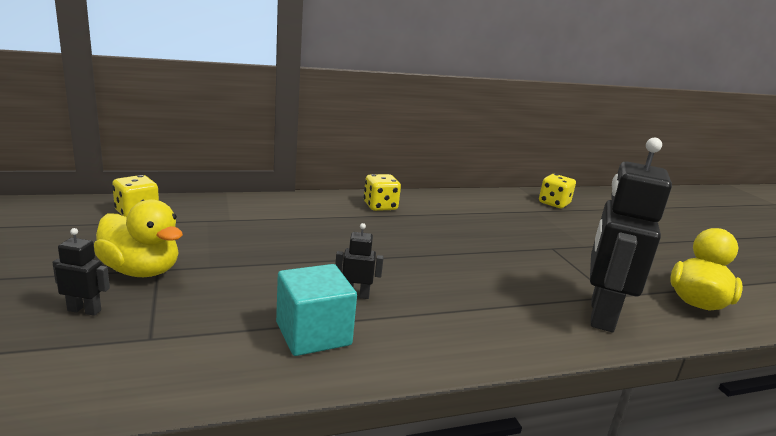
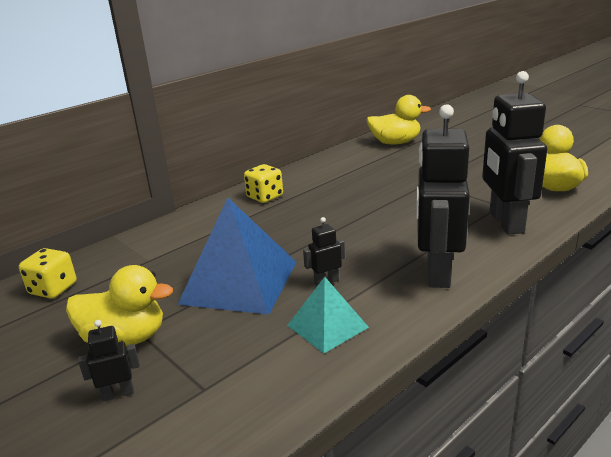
camera: 20 degrees left, 5 degrees up
(280, 265) = (239, 282): none -> blue pyramid
(313, 334) = (327, 326): turquoise cube -> turquoise pyramid
(474, 331) = (437, 272): none -> black robot
(554, 203) = (395, 143): yellow dice -> yellow duck

